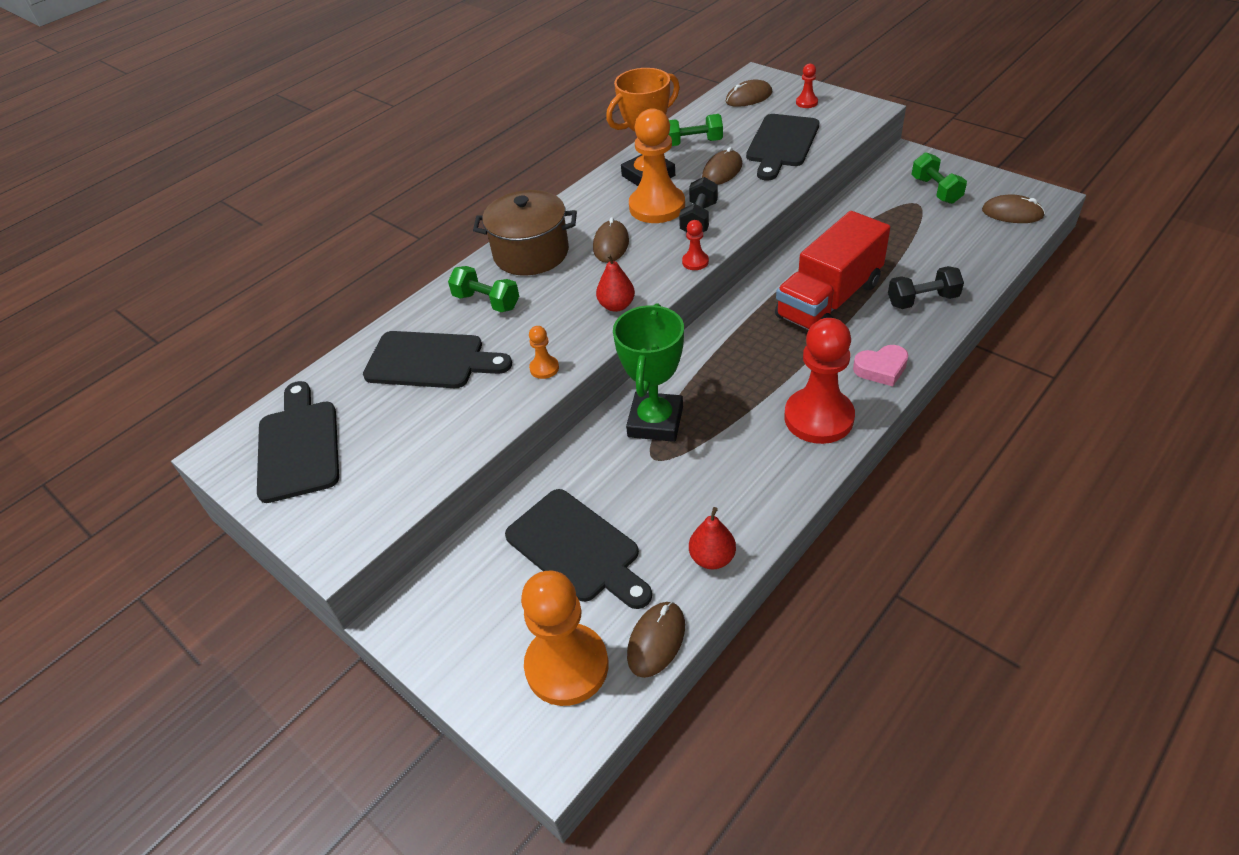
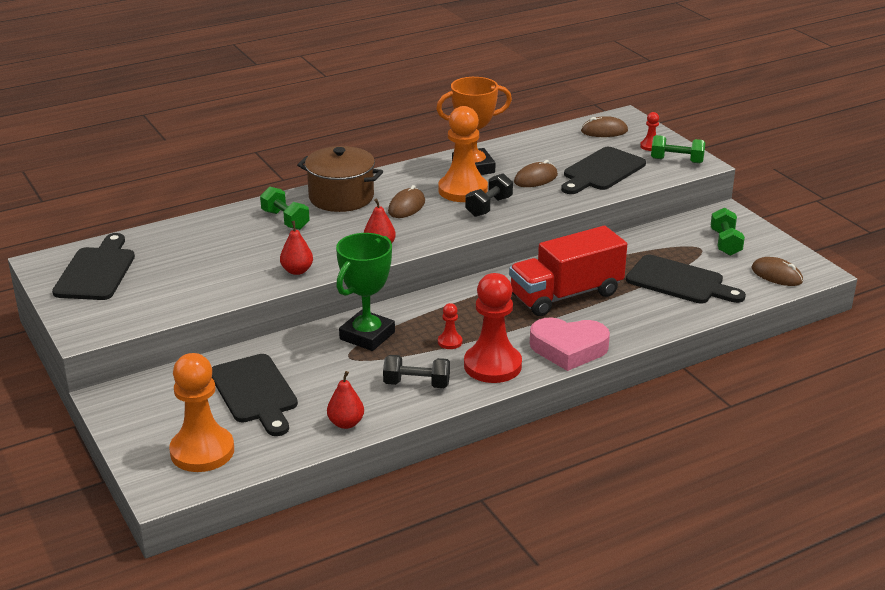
camera: 15 degrees right, 15 degrees down
(431, 361) = (219, 246): black cutting board -> black cutting board (679, 282)
(544, 368) = (297, 271): orange pawn -> red pear
(656, 640) = (272, 455): brown mouse -> none
(693, 143) = (529, 153): green dumbbell -> green dumbbell (677, 160)
(695, 262) = (462, 234): red pawn -> red pawn (450, 342)
(881, 369) = (568, 349): pink heart -> pink heart, size x1.67
(922, 300) = (642, 314): black dumbbell -> black dumbbell (416, 384)

